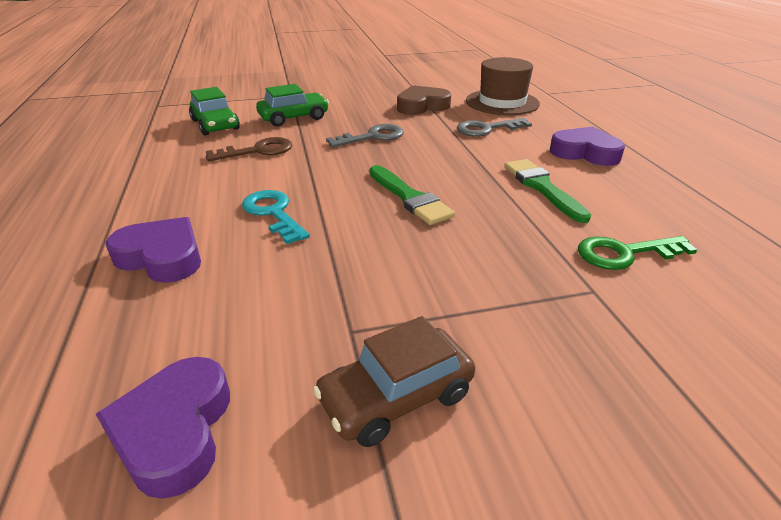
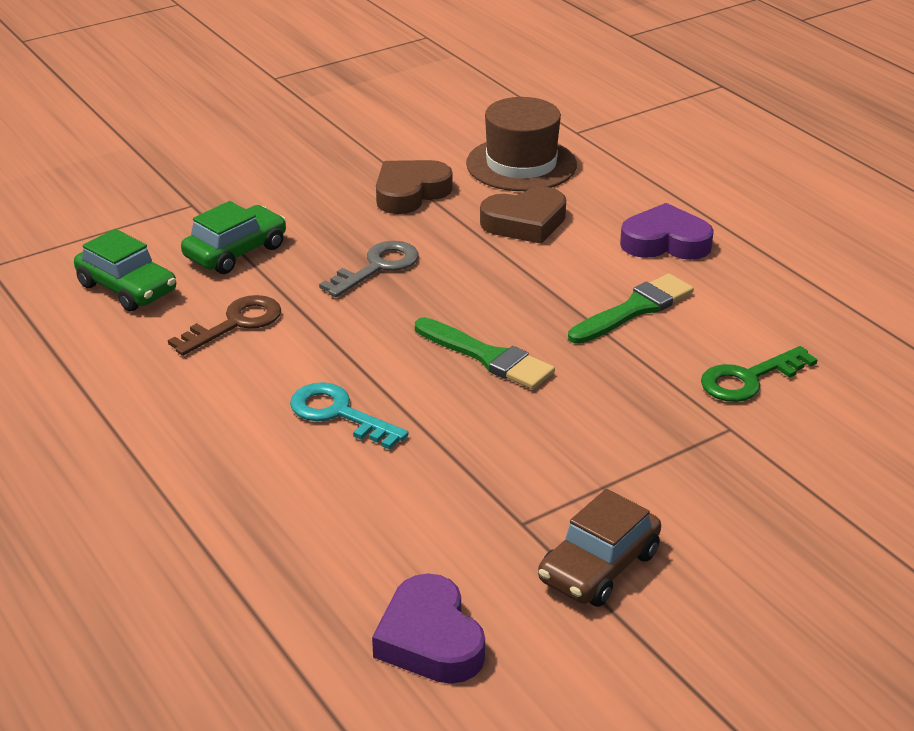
camera: 20 degrees left, 0 degrees up
(162, 257) = (257, 497): purple heart -> none
(487, 129) = (525, 222): grey key -> brown heart
(542, 188) = (634, 309): green brush -> green brush turned 90 degrees clockwise

